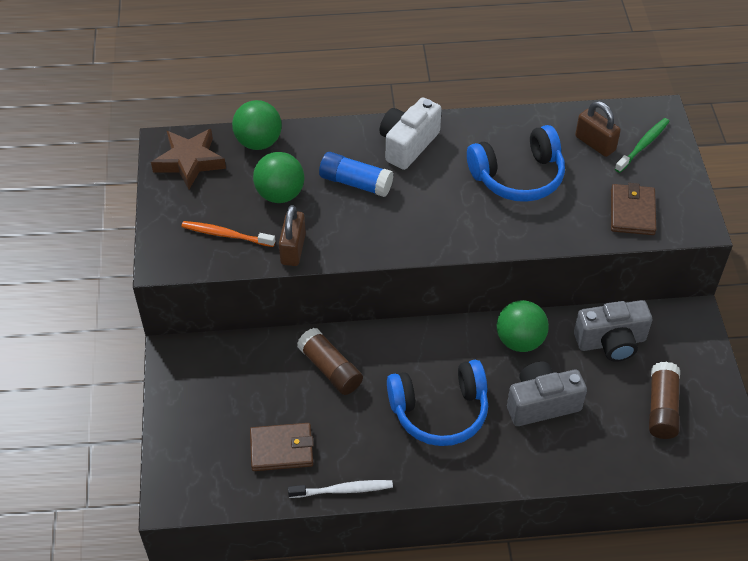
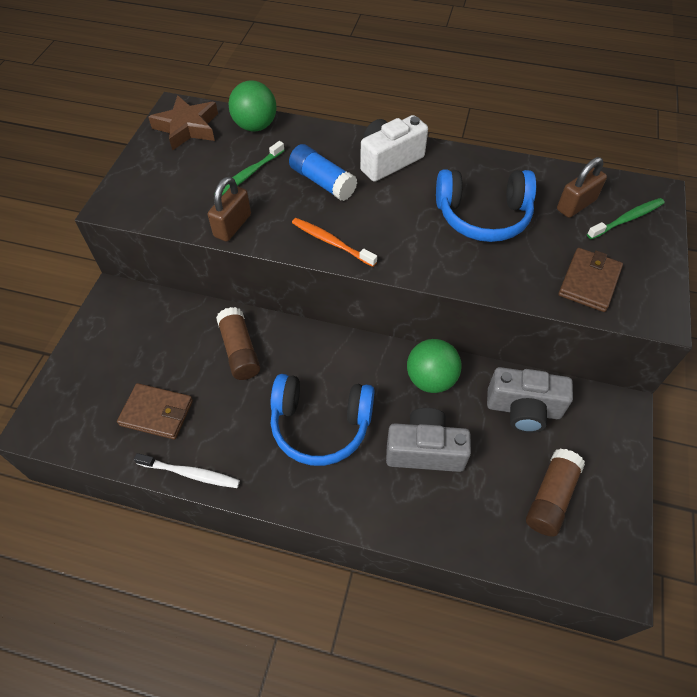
camera: 20 degrees right, 5 degrees up
(226, 235) = (180, 197): orange toothbrush -> orange toothbrush (331, 242)
(280, 194) = (249, 174): green ball -> green toothbrush
(595, 143) = (576, 205): brown padlock -> brown padlock turned 75 degrees clockwise

